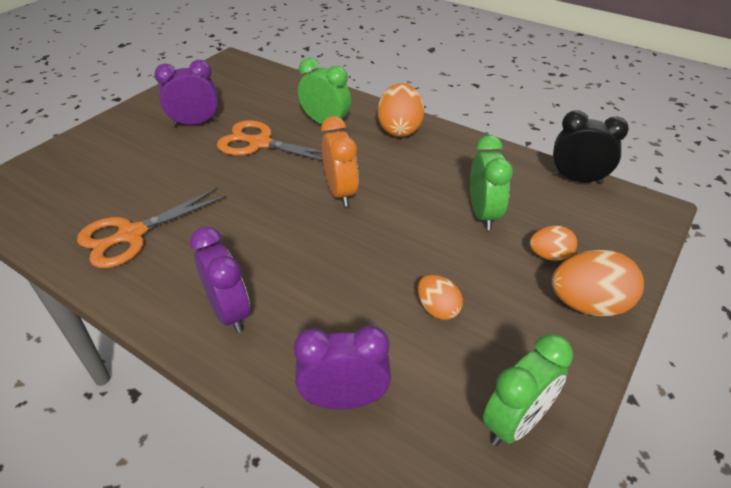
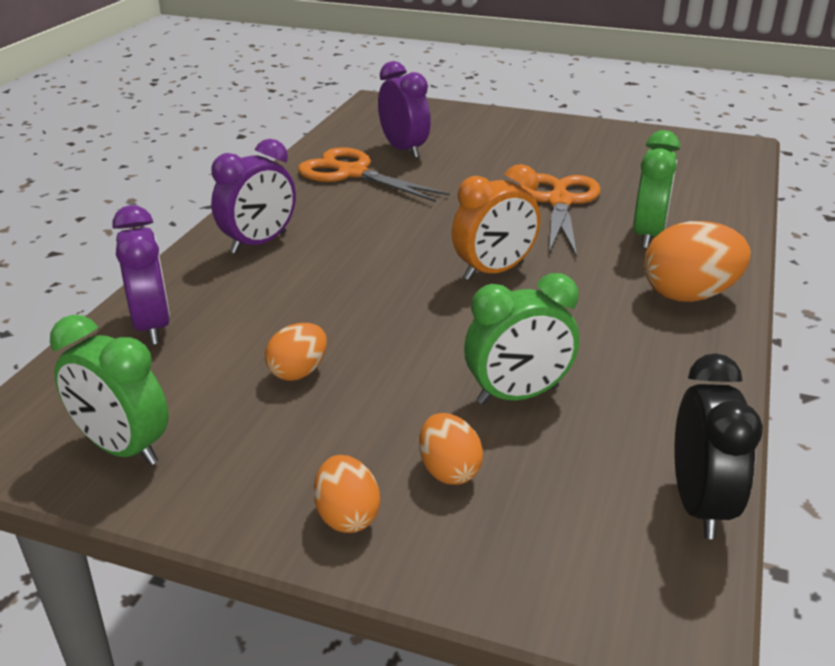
camera: 75 degrees right, 10 degrees down
(195, 123) = (568, 158): purple clock -> purple clock (404, 150)
(588, 304) = (347, 516): orange egg -> orange egg, size x0.59

